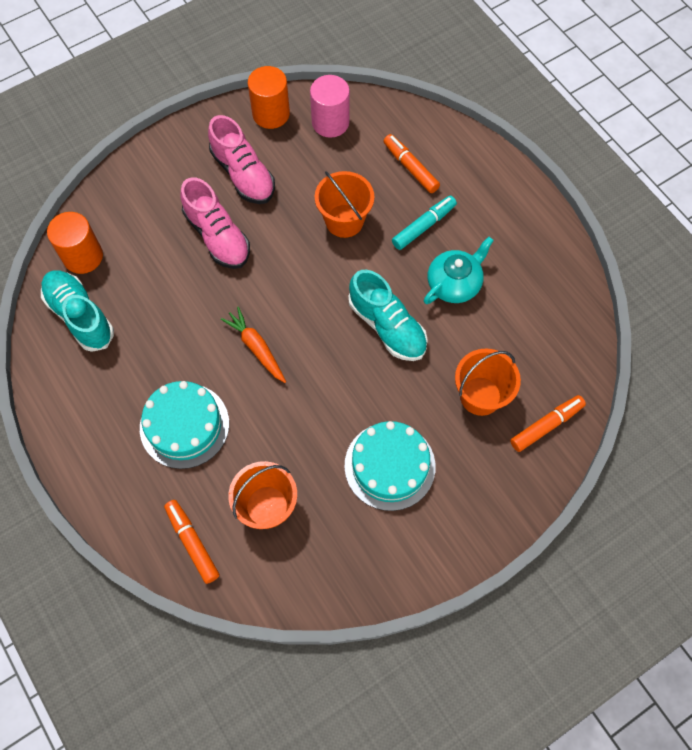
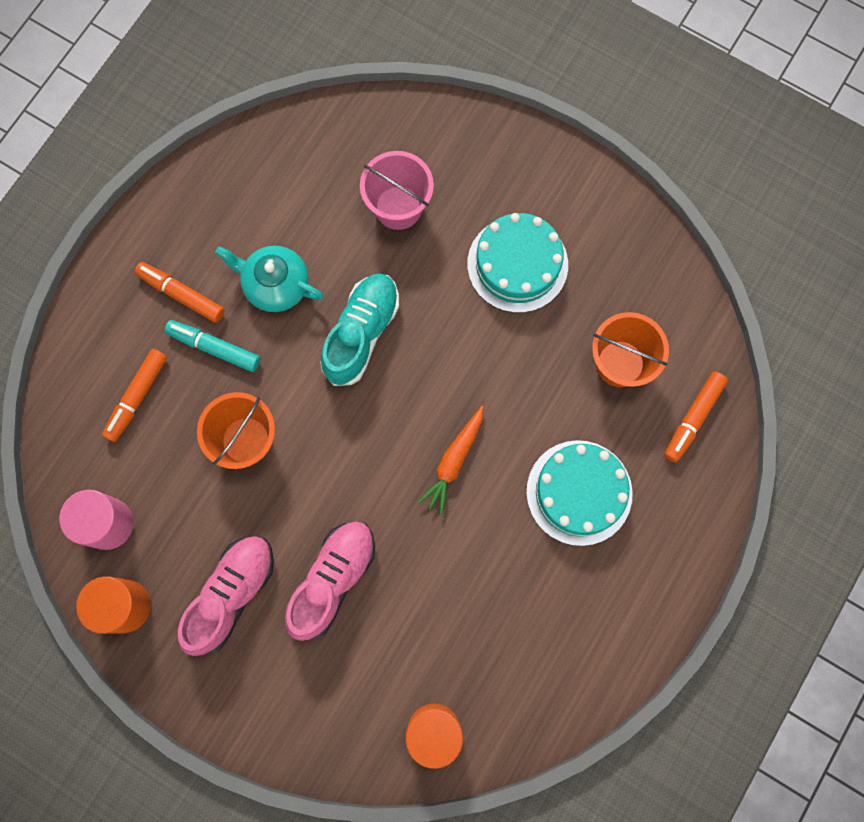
camera: 115 degrees left, 10 degrees up
(80, 316) = (511, 686): turquoise shoe -> none
(480, 396) = (398, 207): orange bucket -> pink bucket
(546, 425) = (400, 134): orange marker -> orange marker (181, 294)

